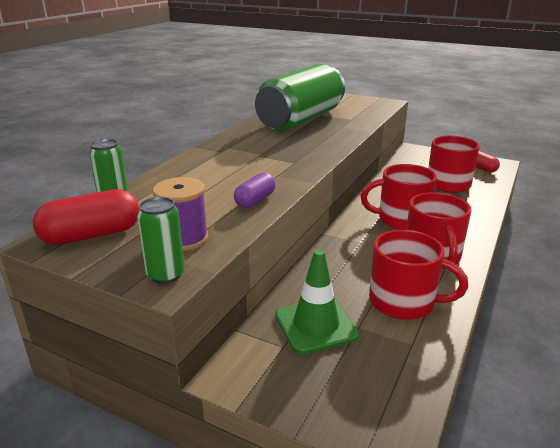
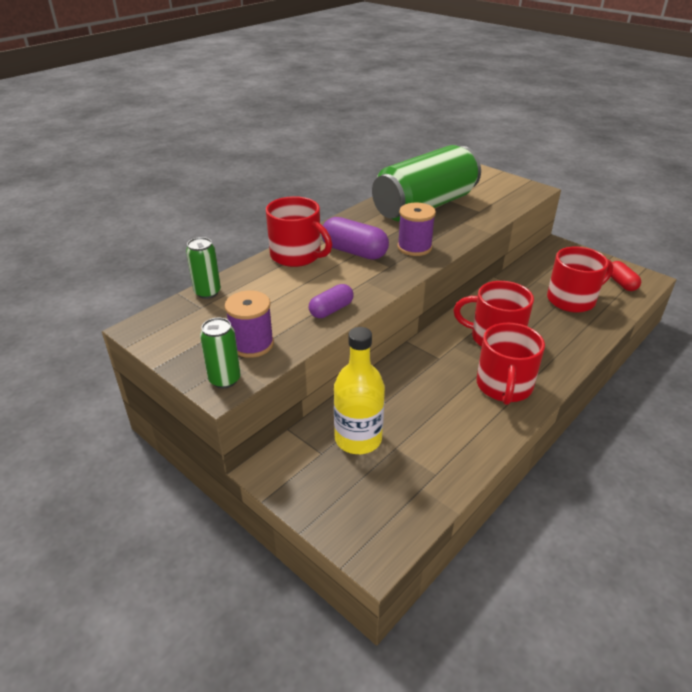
camera: 15 degrees right, 10 degrees up
(92, 235) = (179, 327): red capsule -> none
(254, 155) = (354, 251): none -> purple capsule
(309, 147) = (414, 247): none -> purple spool
(316, 325) = (358, 439): green traffic cone -> yellow bottle
(403, 302) = (449, 431): red mug -> red mug (297, 255)

